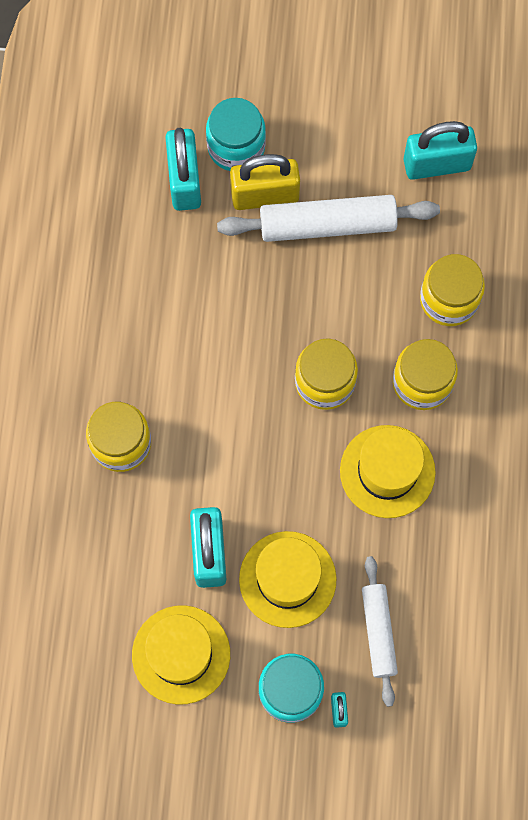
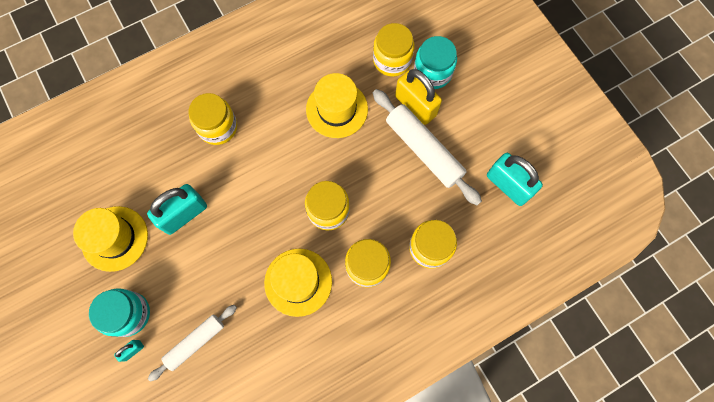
camera: 55 degrees right, 0 degrees up
(184, 181) = (392, 60): turquoise padlock -> yellow jar
(287, 579) = (195, 268): yellow hat -> yellow hat (337, 109)

